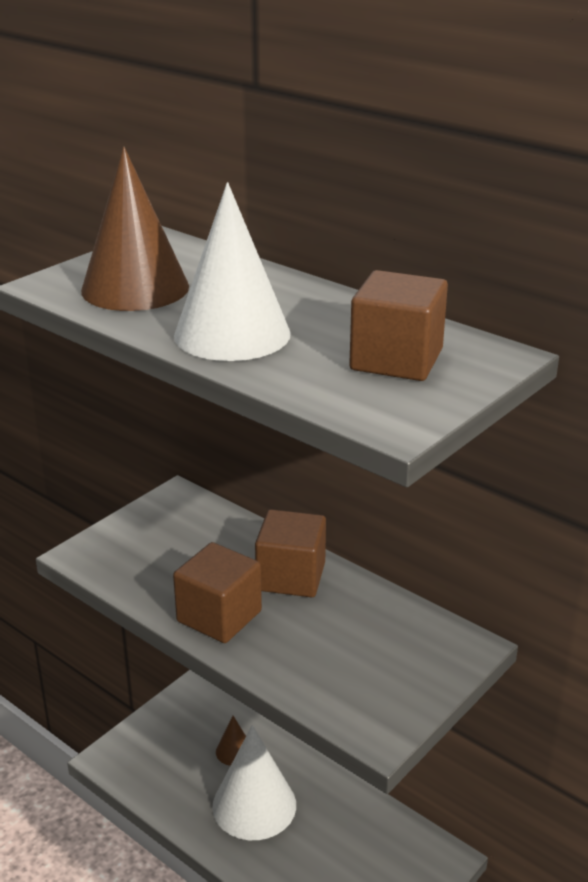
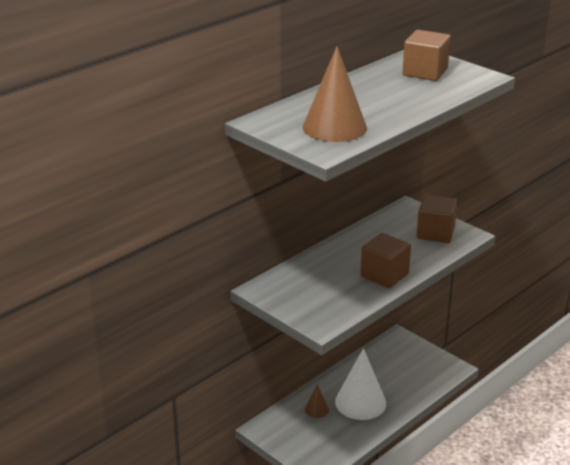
camera: 85 degrees left, 0 degrees up
(232, 334) = (397, 104): white cone -> none
(291, 576) = (349, 251): brown cube -> brown cube (435, 233)

